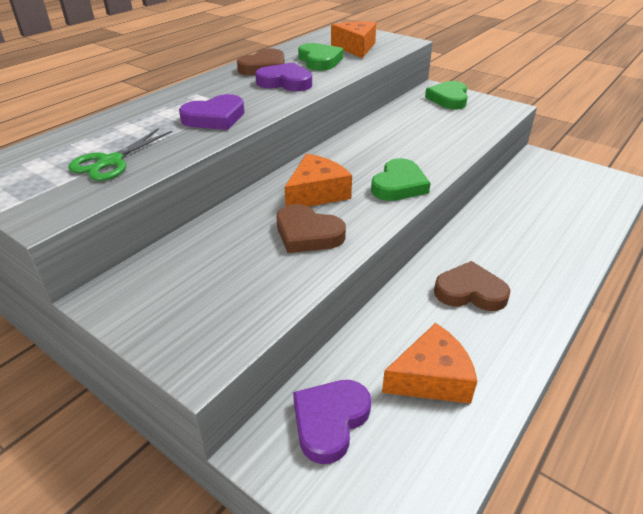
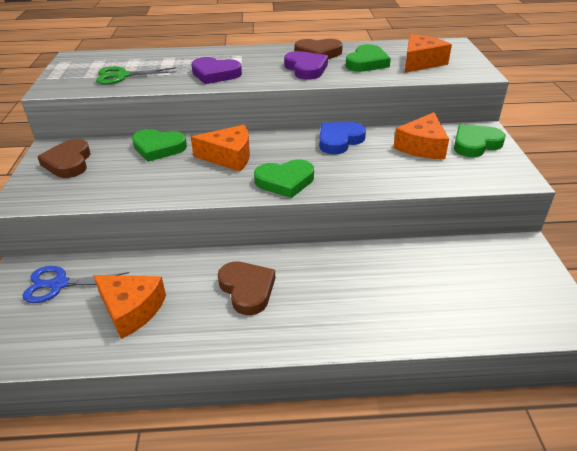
camera: 50 degrees right, 0 degrees up
(235, 223) = (158, 148): none -> green heart
(307, 234) = (175, 175): brown heart -> brown heart (68, 162)
(330, 421) = (59, 284): purple heart -> blue scissors
(368, 137) = (339, 140): none -> blue heart
(425, 115) = (422, 147): none -> orange cheese

